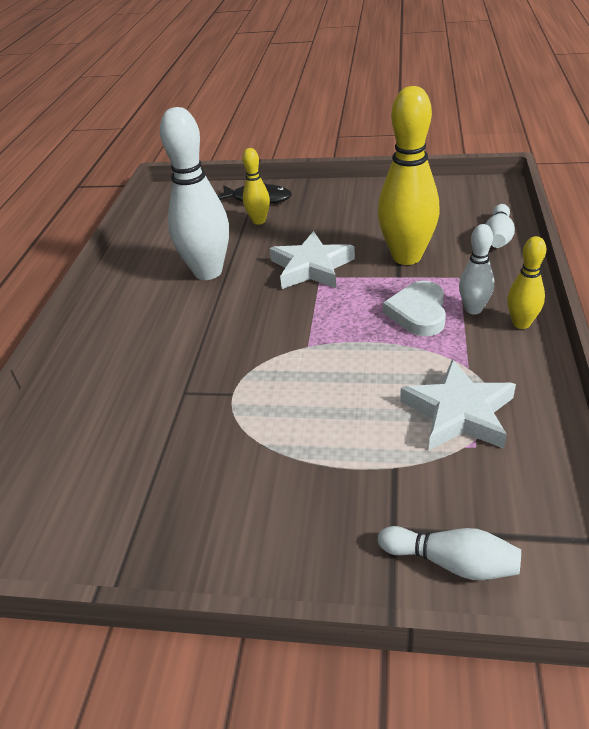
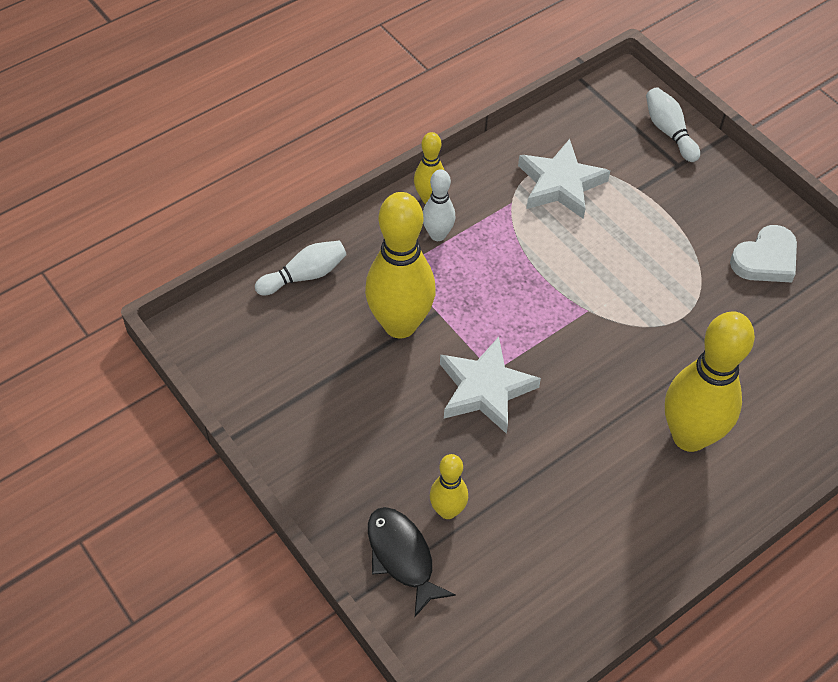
camera: 140 degrees left, 15 degrees up
(154, 332) = (689, 436): none -> yellow bowling pin
(208, 272) = (575, 475): white bowling pin -> none
(418, 313) = (476, 266): white heart -> white heart (765, 259)

